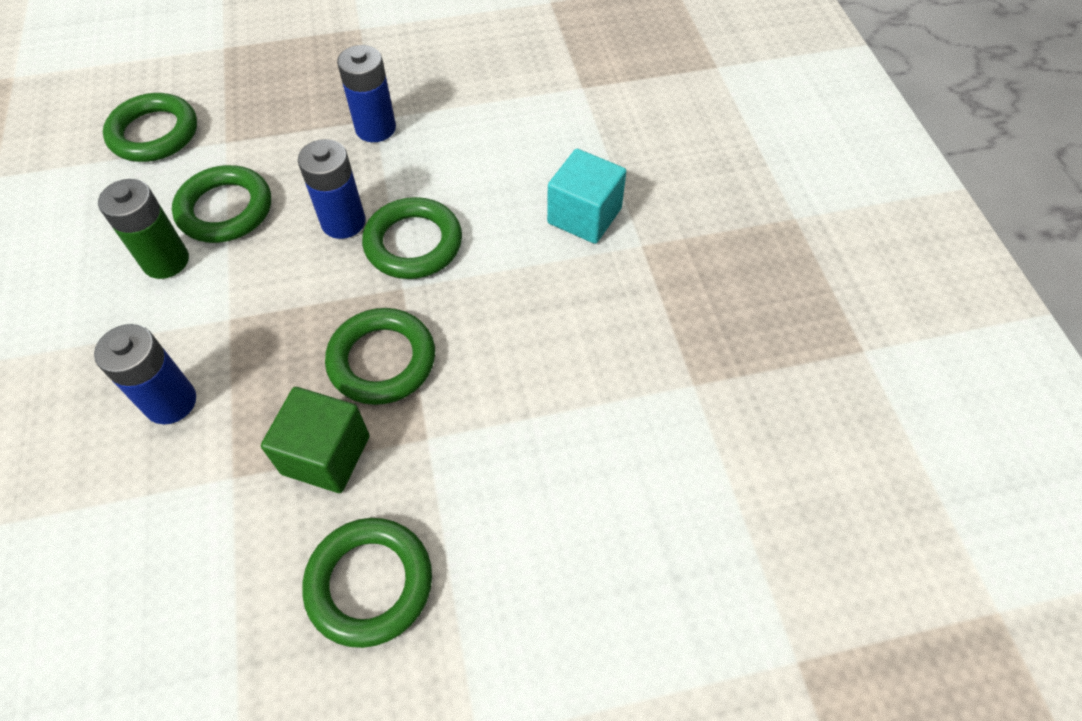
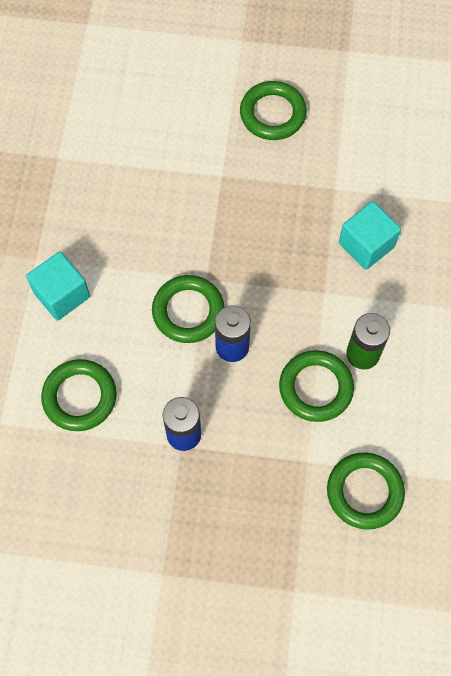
camera: 160 degrees left, 10 degrees up
(170, 402) = (366, 245): blue battery -> turquoise cube
(326, 455) = (280, 184): green cube -> none
(382, 360) = (234, 231): green ring -> green ring (80, 397)

